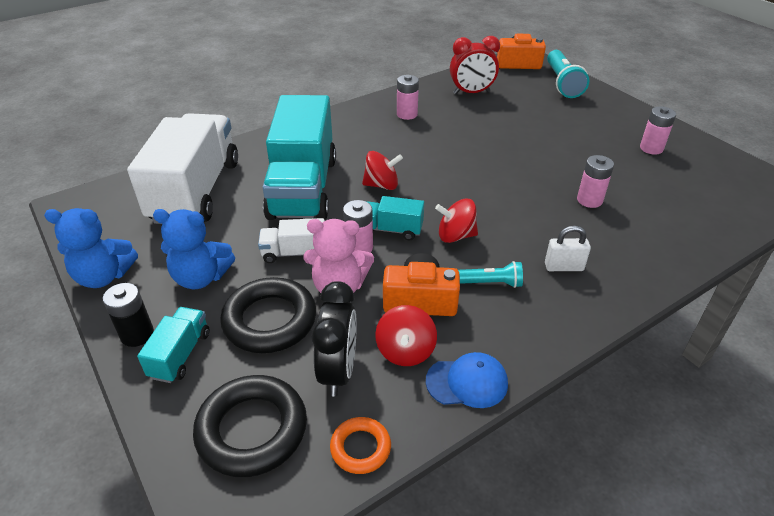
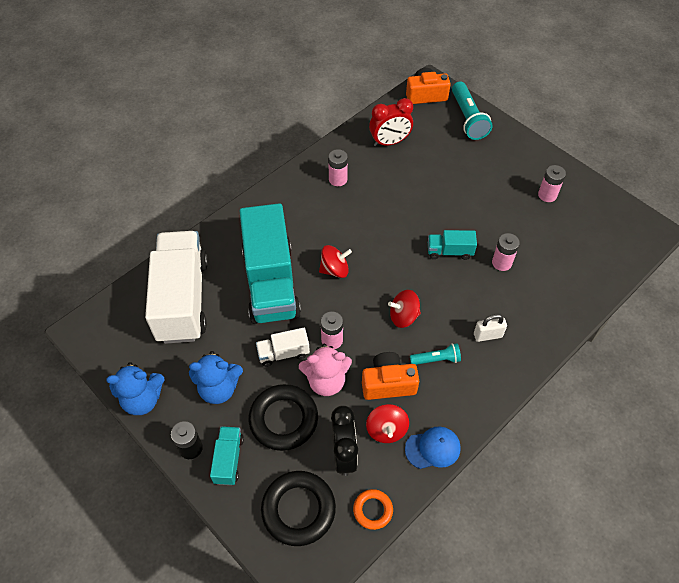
camera: 10 degrees left, 15 degrees up
(391, 229) = (352, 317): turquoise truck -> turquoise truck (449, 251)

